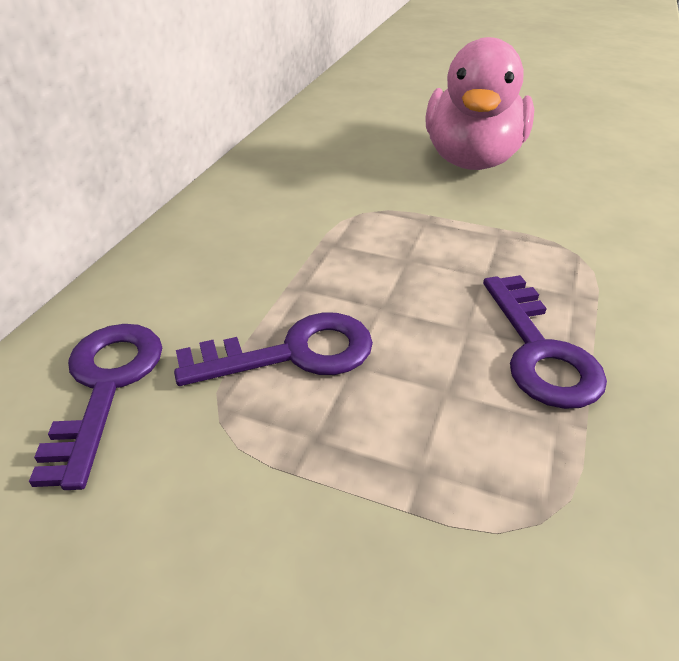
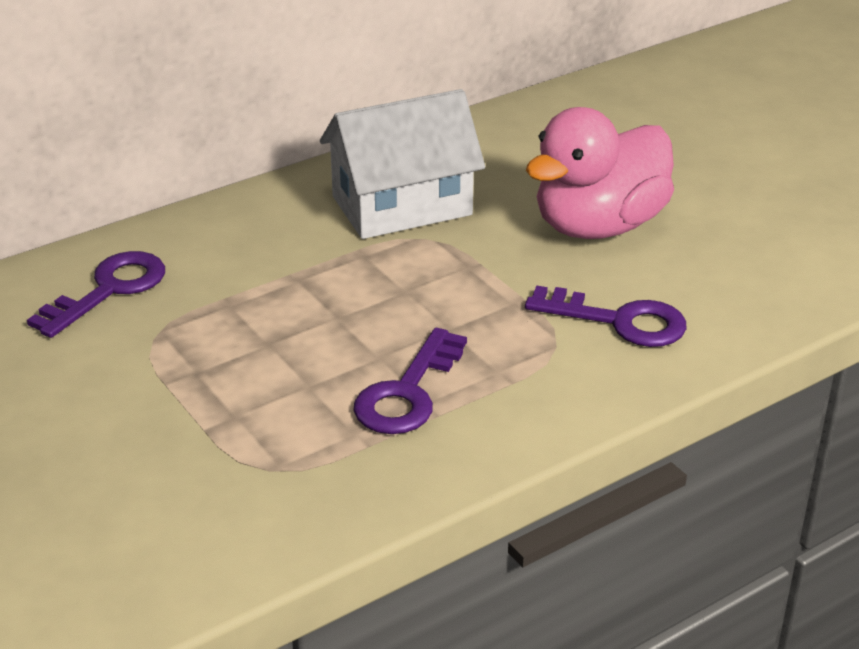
camera: 35 degrees right, 5 degrees down
(292, 353) = (239, 320): purple key -> purple key (618, 321)
(312, 195) = (402, 206): none -> white house

